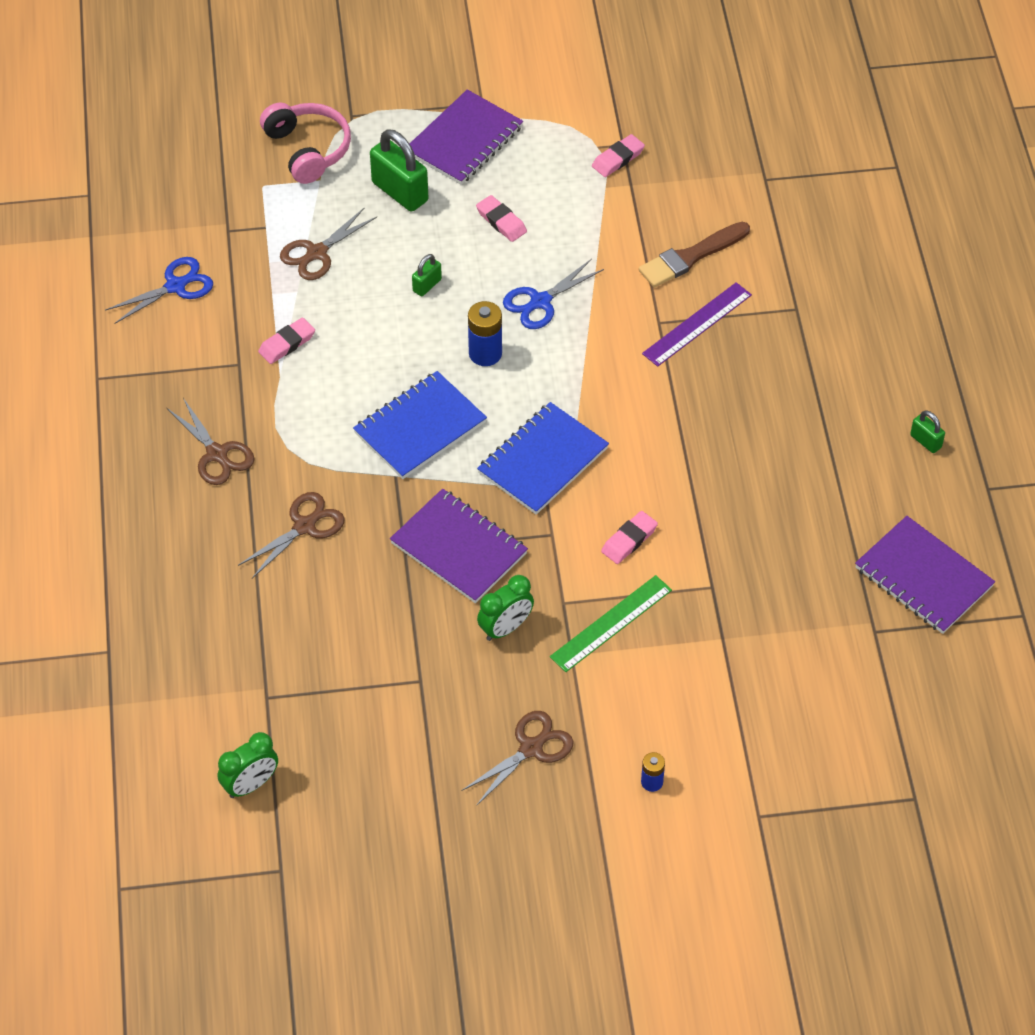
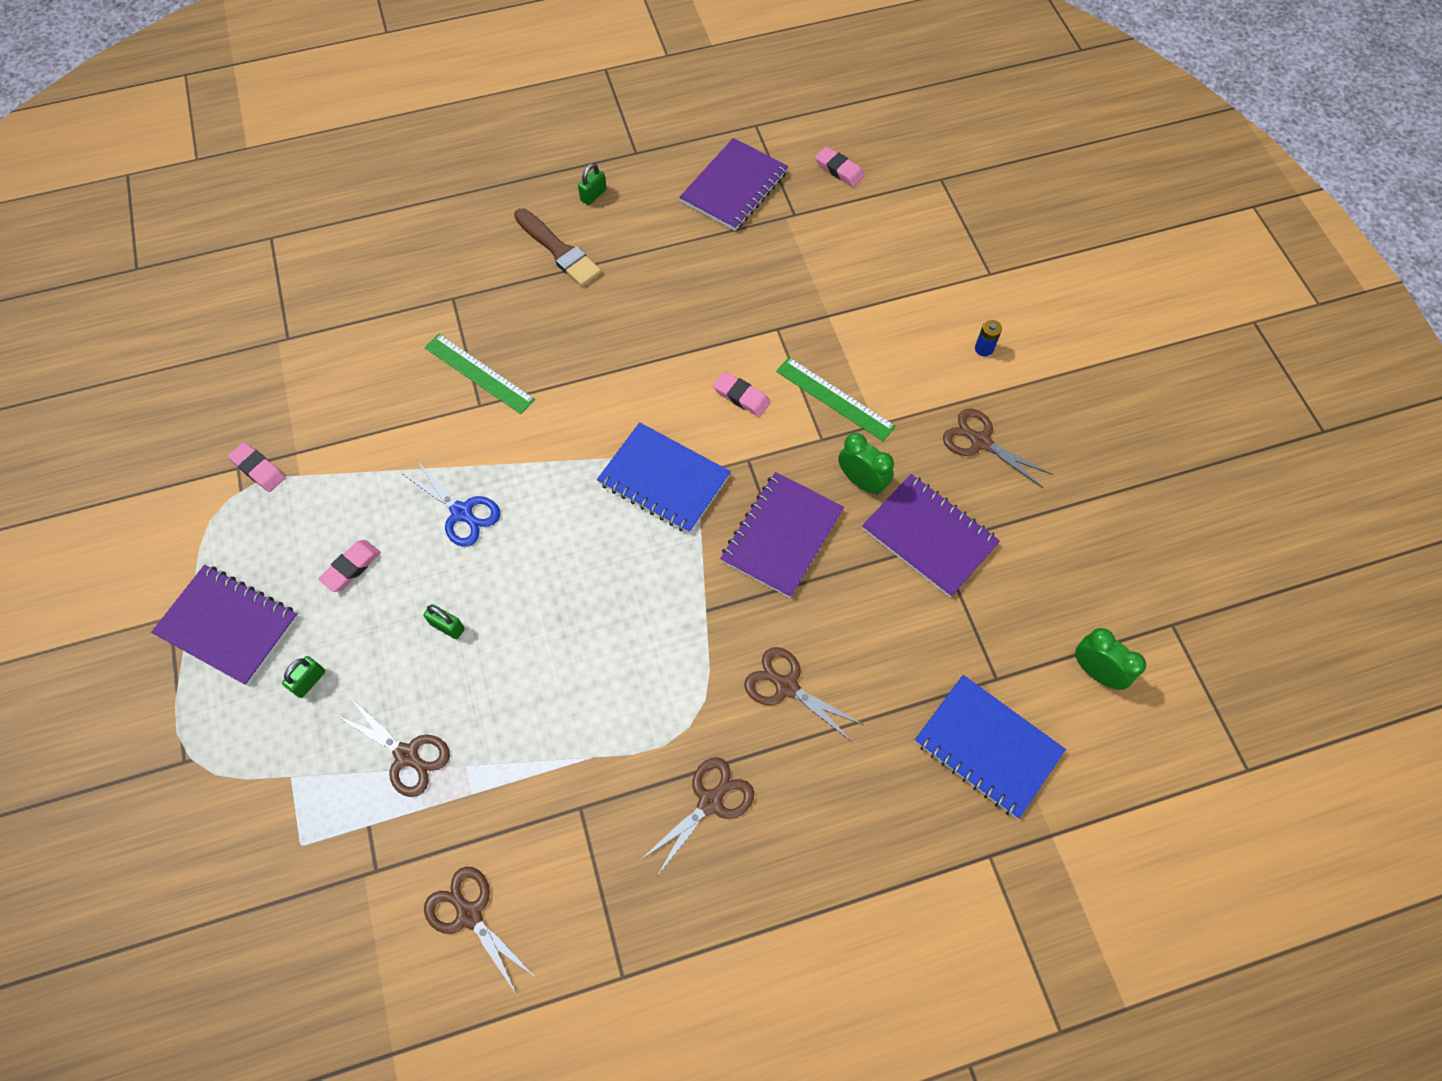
camera: 100 degrees left, 10 degrees up
(175, 286) = (469, 914): blue scissors -> brown scissors
(287, 343) = (544, 759): pink eraser -> pink eraser (839, 169)
(308, 149) = (240, 802): pink headphones -> none
(400, 192) = (309, 681): green padlock -> green padlock, size x0.51
(420, 427) = (641, 598): blue notebook -> blue notebook (987, 747)
(429, 674) = (929, 536): none -> purple notebook
(485, 353) = (536, 553): blue battery -> none
(691, 257) = (393, 388): brown brush -> brown brush (559, 250)
(697, 324) = (479, 373): purple ruler -> green ruler

